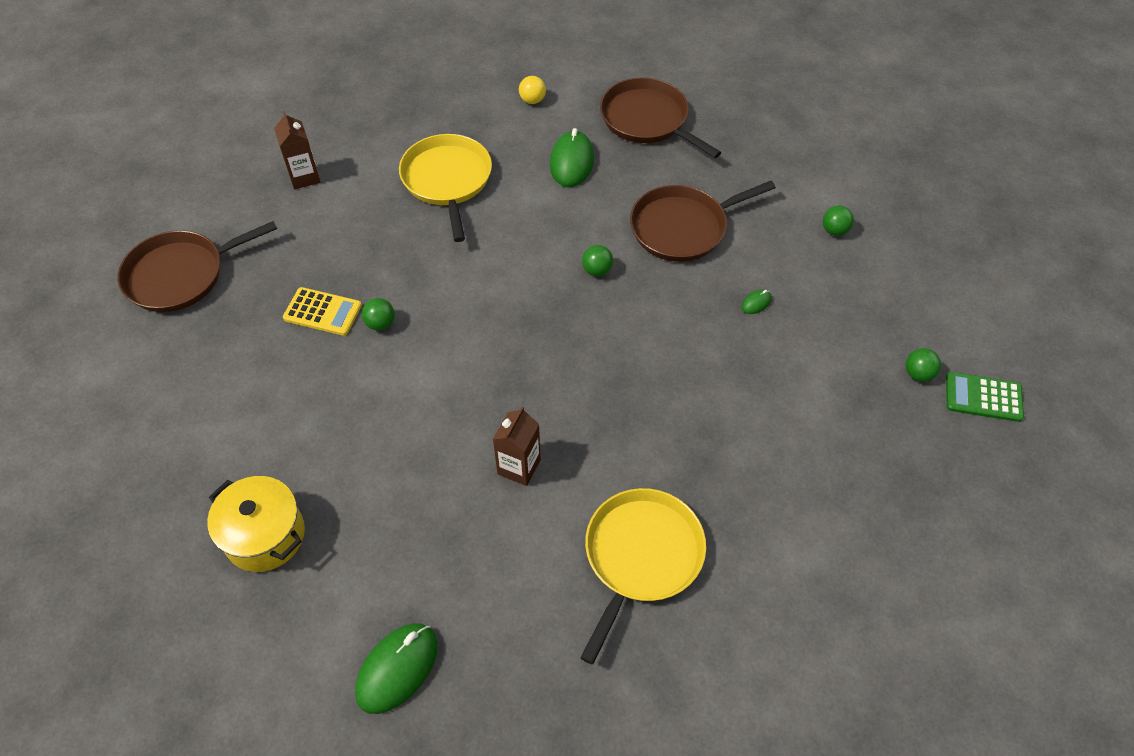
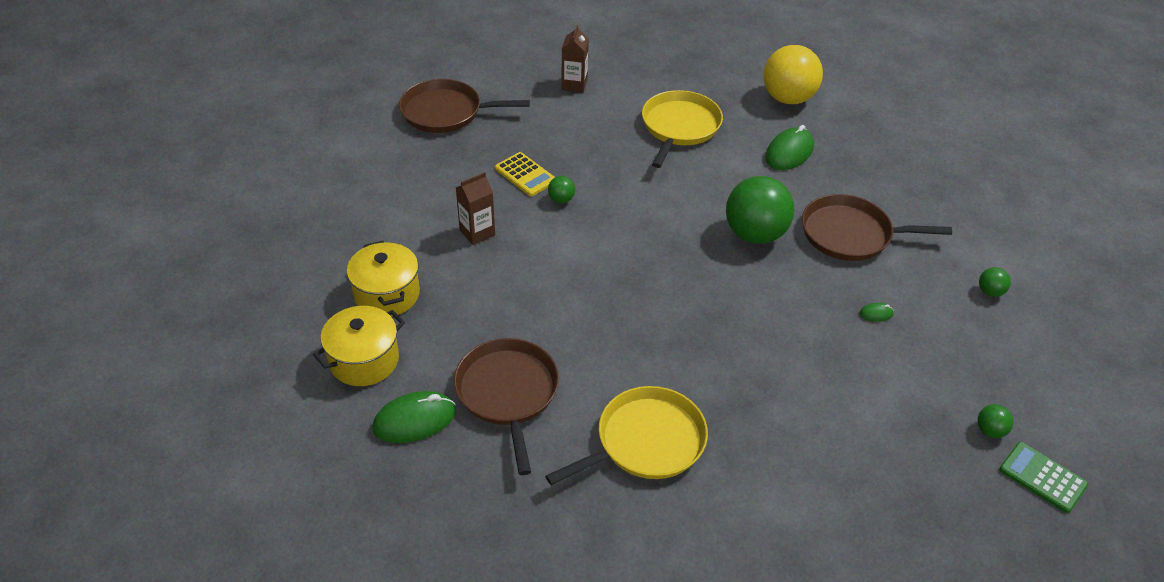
camera: 30 degrees right, 10 degrees down
(293, 630) = (364, 360): none -> yellow pot
(519, 467) = (595, 337): brown carton -> brown carton (477, 232)
(532, 100) = (788, 98): yellow ball -> yellow ball, size x2.36
(597, 270) = (755, 234): green ball -> green ball, size x2.36
(647, 120) = (876, 147): brown pan -> brown pan (508, 393)

